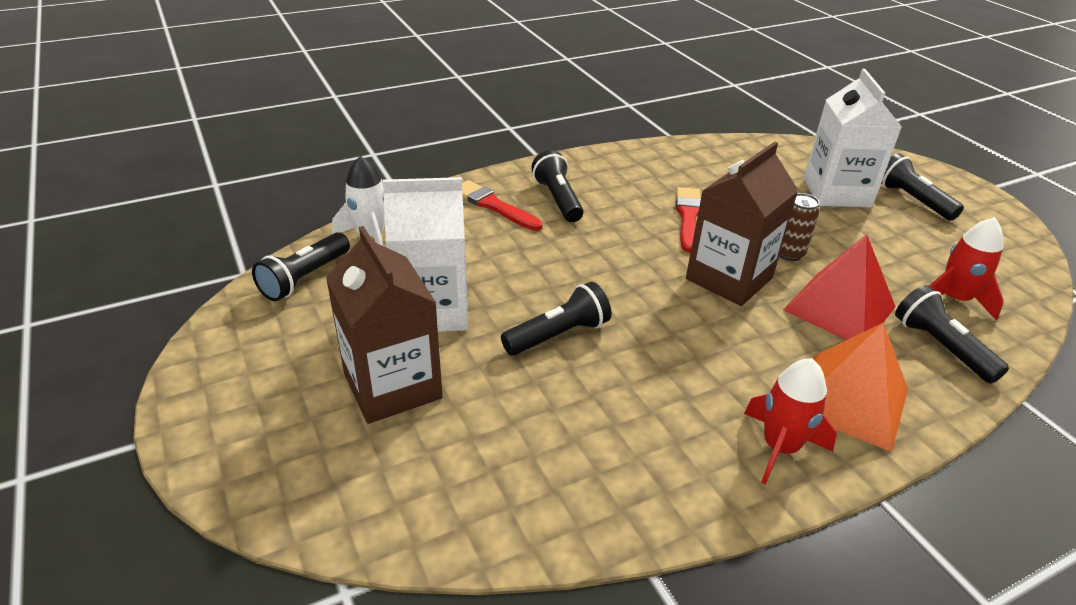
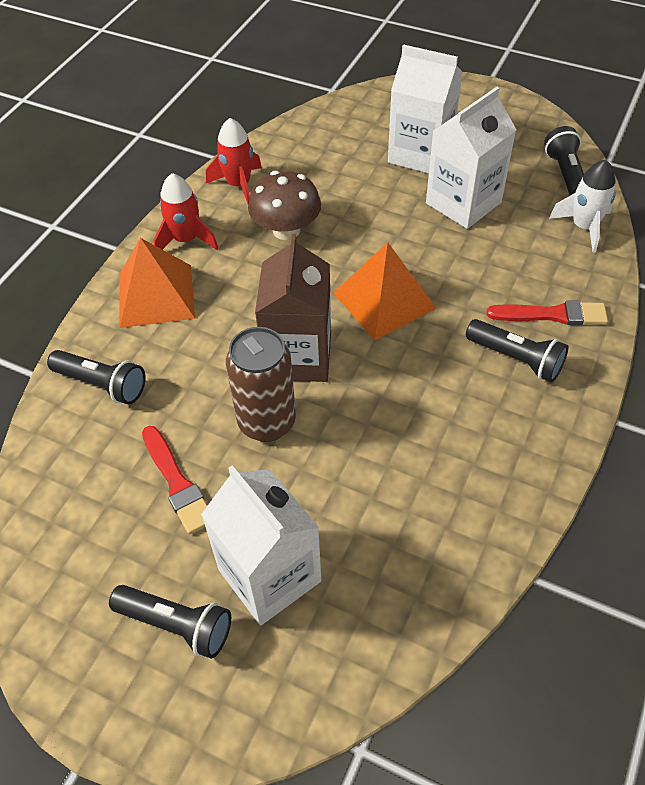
camera: 145 degrees right, 15 degrees up
(392, 386) = (420, 154): brown carton -> white carton
(558, 335) = (370, 233): black flashlight -> none
(612, 277) = (384, 300): none -> orange pyramid
(645, 388) = (286, 230): none -> brown mushroom
(688, 217) = (387, 414): red brush -> red brush (177, 483)
(789, 254) = (267, 422): brown can -> brown can, size x1.74
(839, 308) = (195, 378): red pyramid -> none
(954, 299) = (99, 454): red rocket -> red rocket (239, 185)

